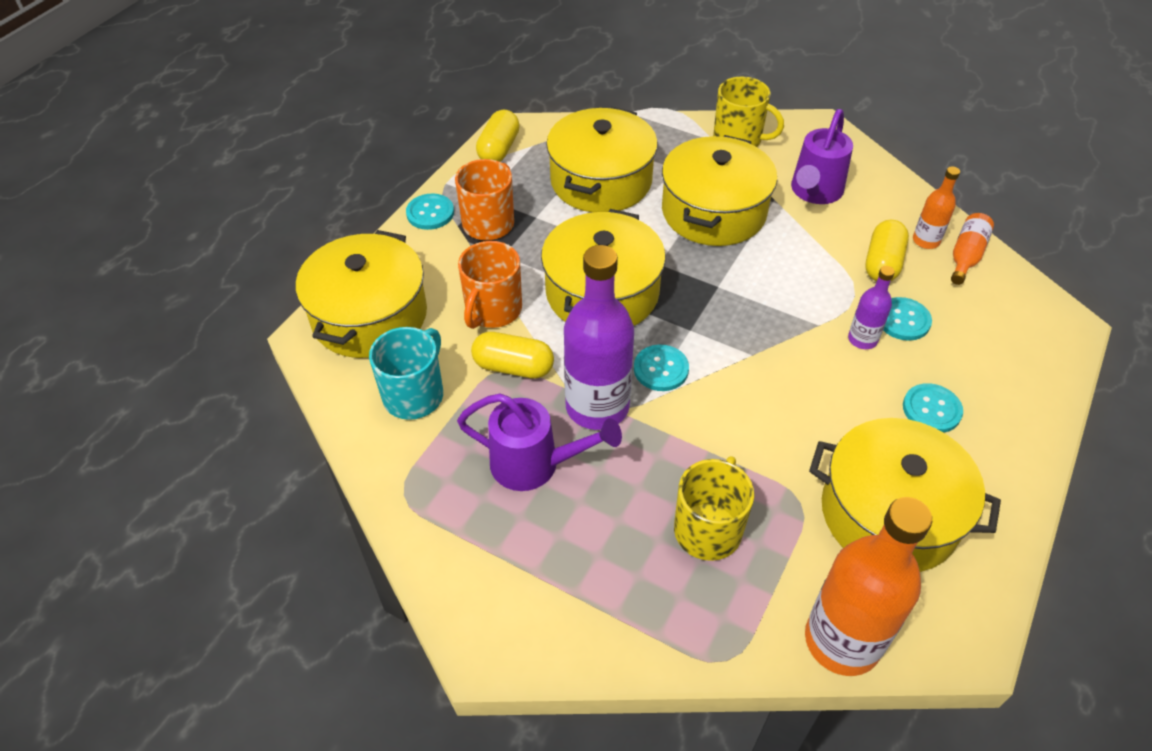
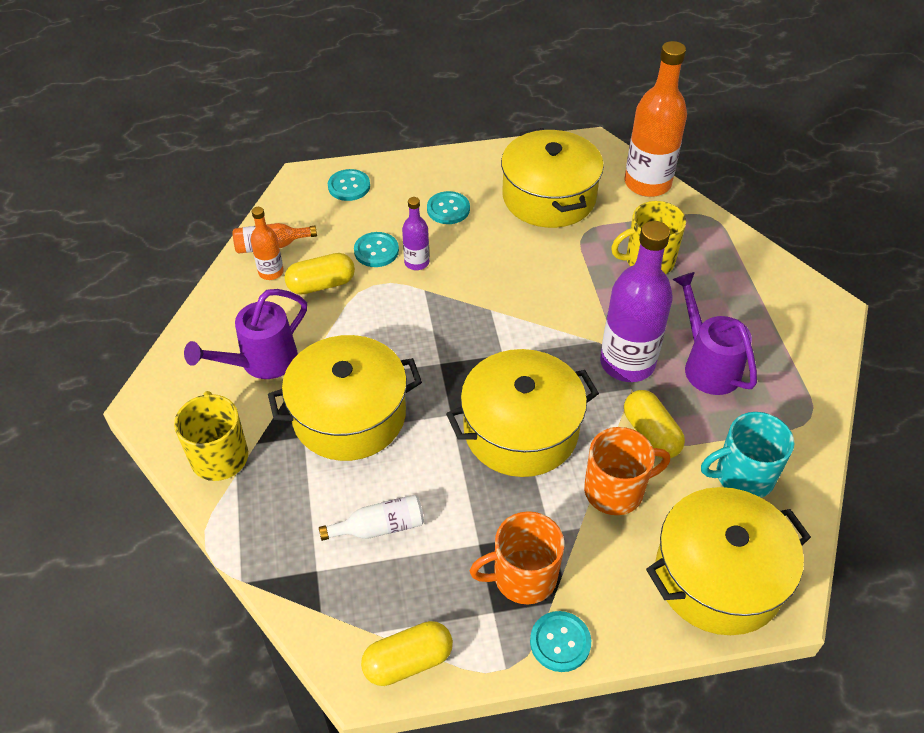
camera: 130 degrees left, 0 degrees up
(601, 181) = (379, 527): yellow pot -> white bottle
(661, 369) = (557, 349): turquoise button -> turquoise button (349, 186)
(814, 192) = (261, 362): purple watering can -> purple watering can turned 150 degrees clockwise

